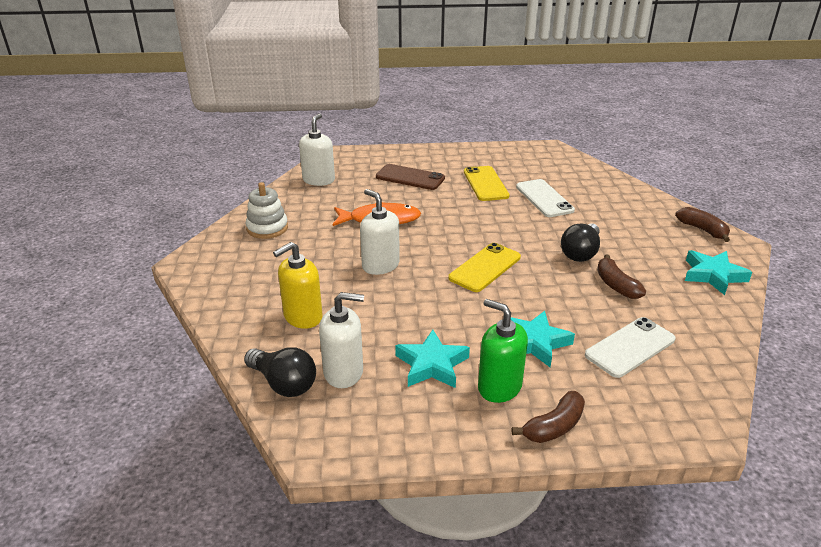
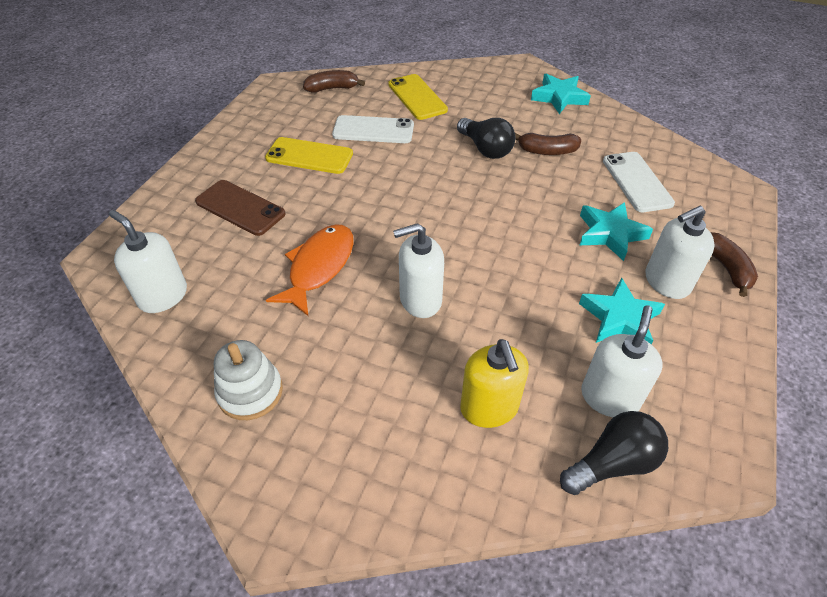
camera: 65 degrees left, 15 degrees up
(410, 177) = (240, 208): brown phone -> brown phone turned 75 degrees clockwise
(485, 267) = (473, 219): yellow phone -> yellow phone (417, 97)
(499, 387) = (666, 282): green soap dispenser -> white soap dispenser
(702, 230) = (492, 72): brown banana -> brown banana (332, 88)

